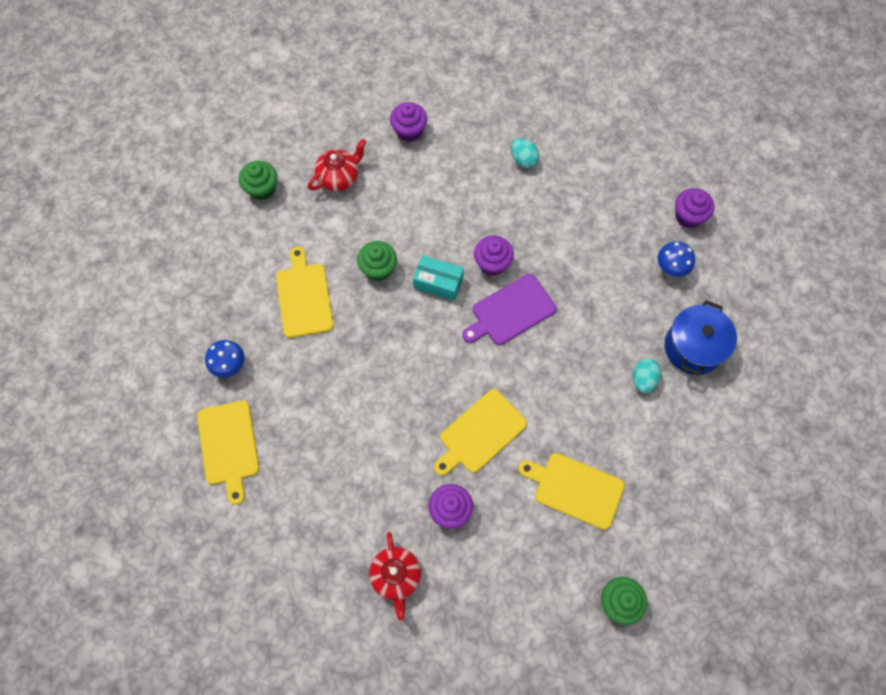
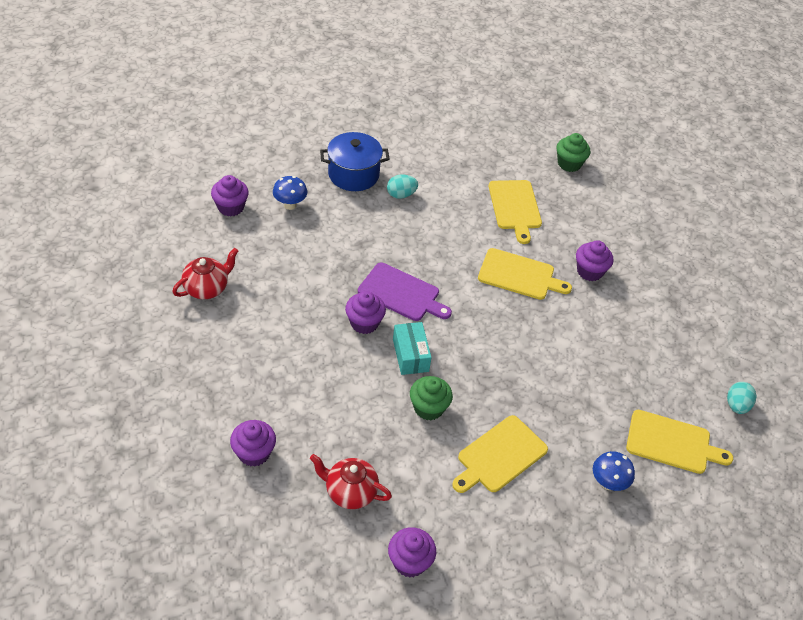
camera: 125 degrees left, 20 degrees down
(228, 446) = (672, 443): yellow cutting board -> yellow cutting board turned 60 degrees clockwise
(262, 189) = (409, 562): green cupcake -> purple cupcake
(396, 576) = (661, 284): red teapot -> red teapot (207, 288)
(523, 160) = (235, 340): turquoise egg -> turquoise egg (736, 405)

